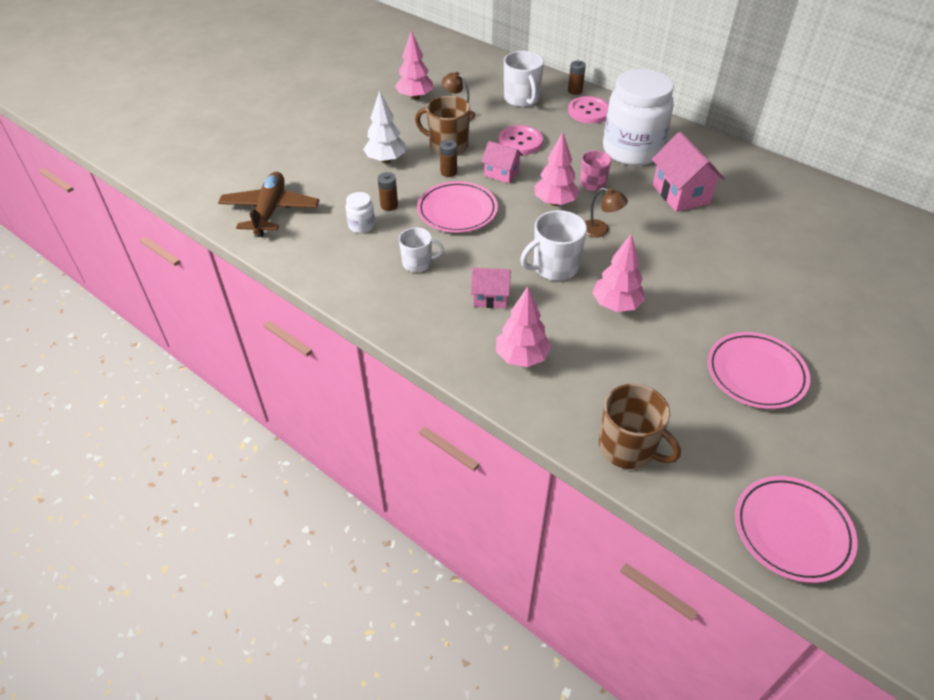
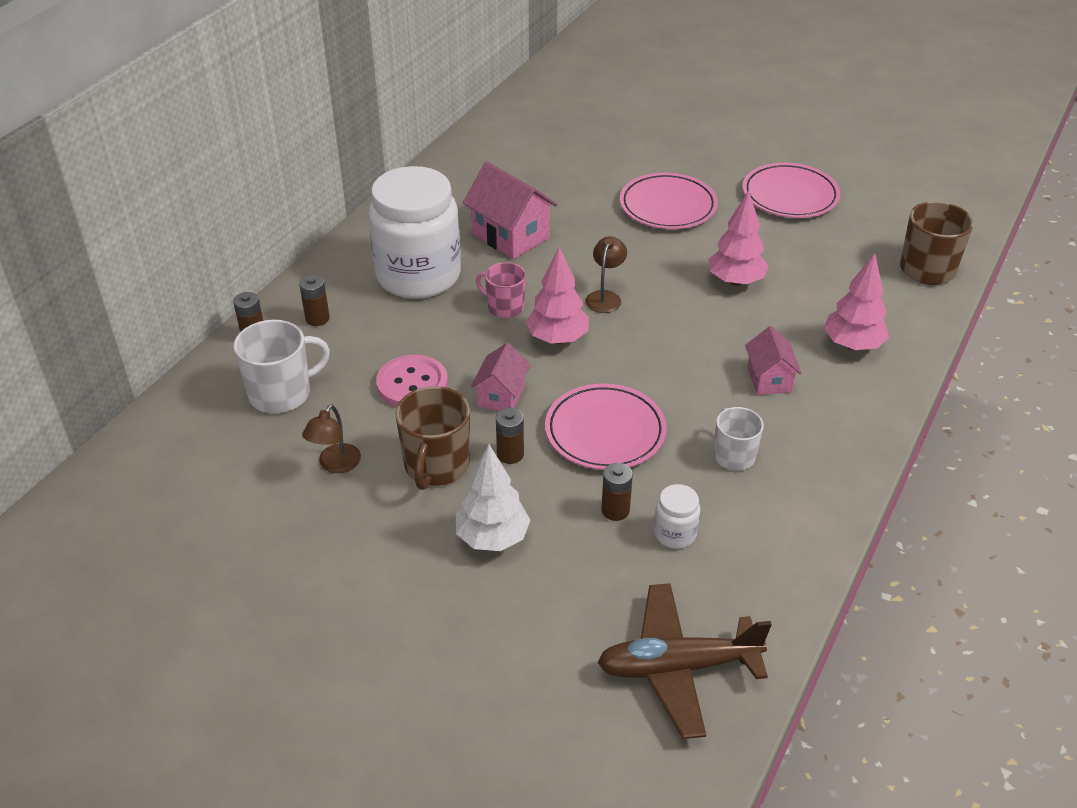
camera: 100 degrees left, 5 degrees down
(415, 97) = (279, 534): pink tree -> none
(554, 267) = (690, 331): white mug -> none
(589, 112) = (317, 318): pink button -> brown battery
(681, 194) = (510, 236): pink house -> pink house turned 75 degrees clockwise
(792, 531) = (954, 186): pink plate -> pink plate (668, 206)

